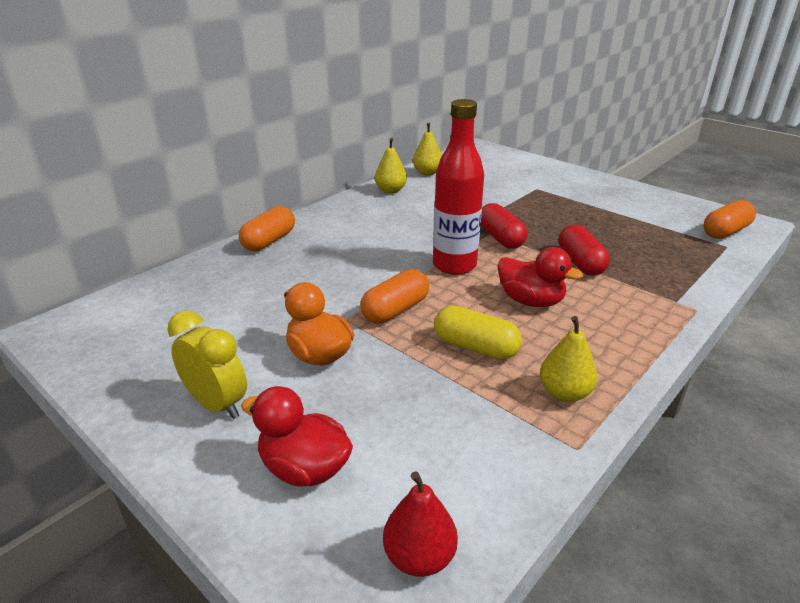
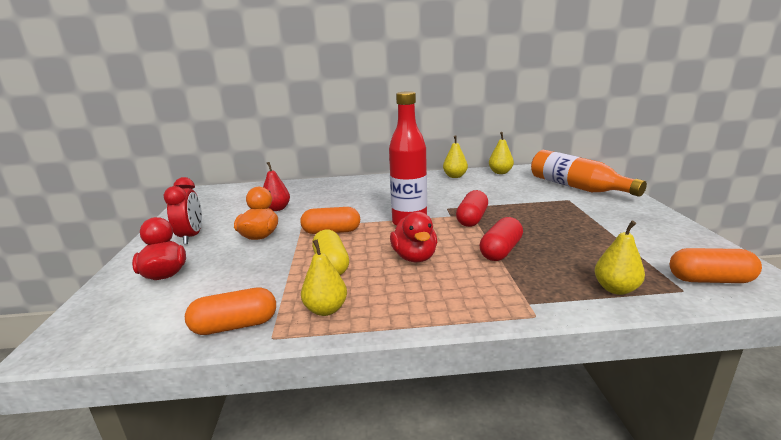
camera: 45 degrees right, 10 degrees down
(217, 404) = (191, 237): yellow clock -> red clock
(269, 241) = (341, 183): orange capsule -> orange capsule (235, 326)
(419, 557) = (123, 330): red pear -> red pear (277, 209)
(521, 172) = (577, 187): none -> orange bottle
(698, 263) = (616, 289): none -> yellow pear

